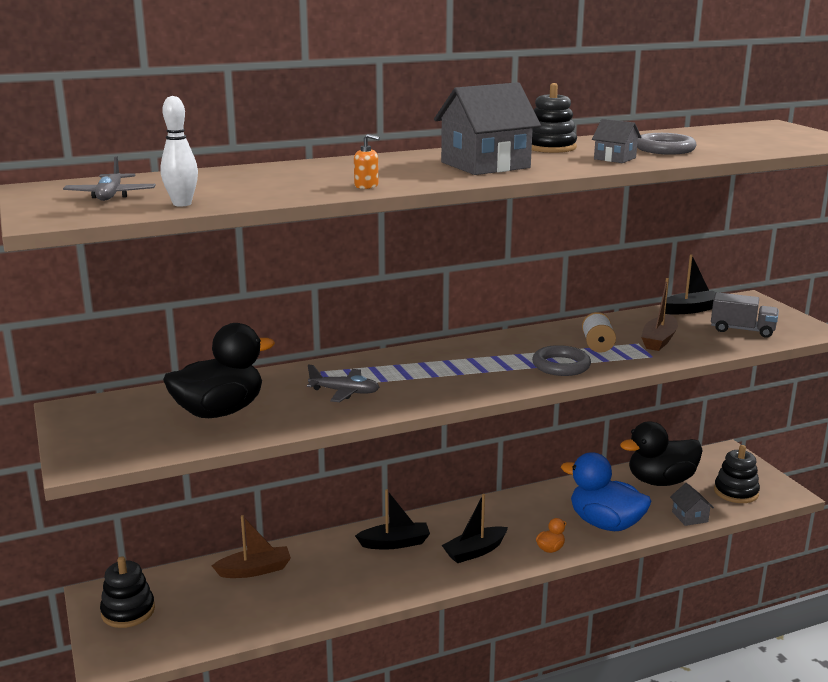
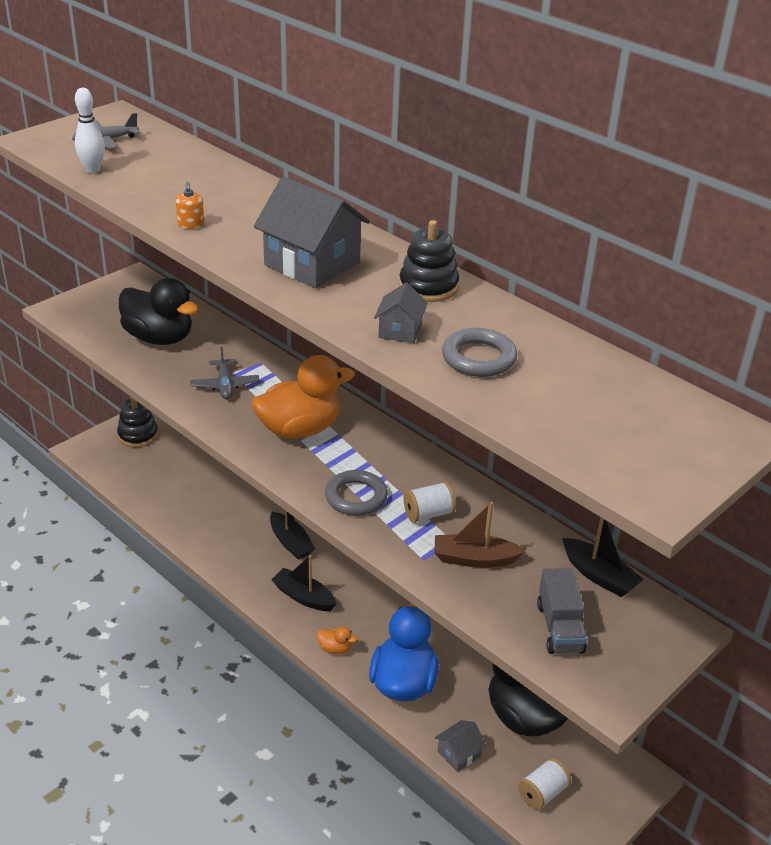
camera: 65 degrees right, 15 degrees up
(254, 570) = (213, 476): brown boat -> none
(447, 371) = (299, 429): none -> orange duck
(736, 492) = (542, 793): black stacking toy -> white spool

